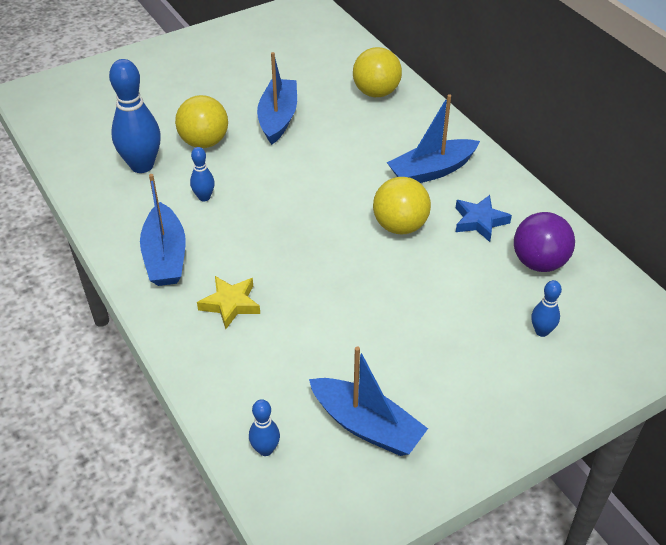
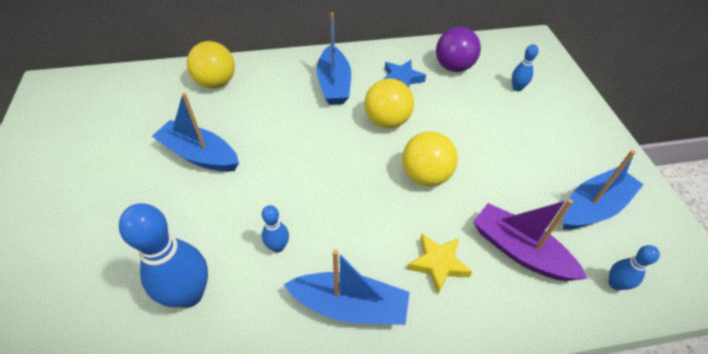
camera: 70 degrees left, 5 degrees up
(204, 142) = (191, 224): yellow ball -> yellow ball (425, 175)
(273, 364) = (519, 251): none -> purple boat

